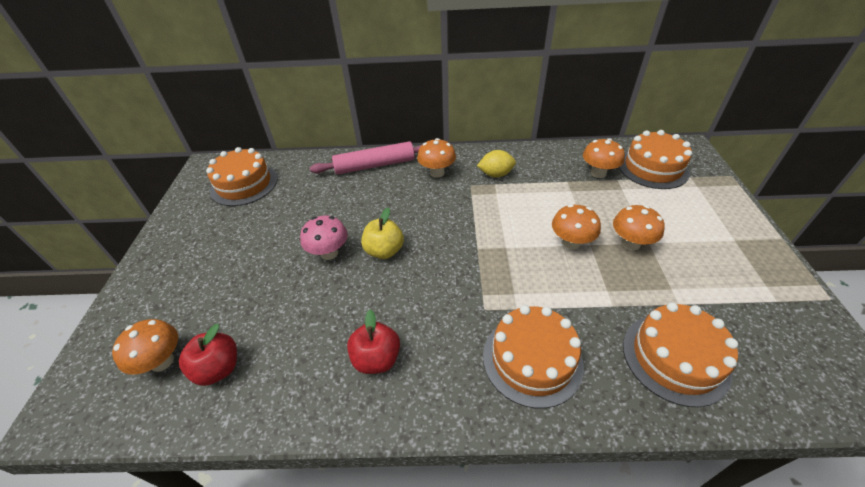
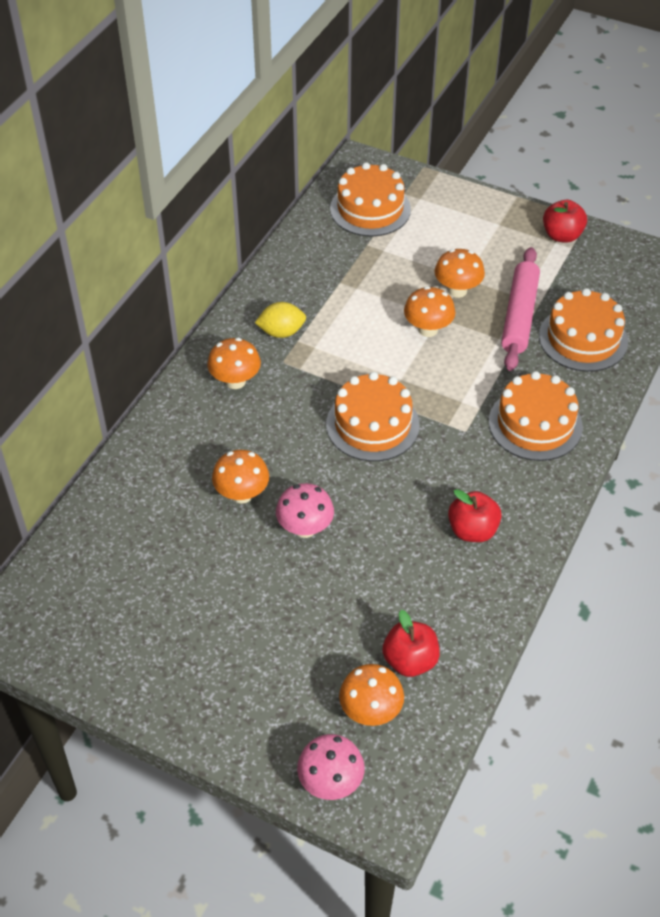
camera: 65 degrees left, 5 degrees up
(90, 362) = (330, 782): none -> pink mushroom
(244, 184) = (94, 588): orange cake -> orange cake (372, 424)
(375, 165) = (169, 434): pink rolling pin -> pink rolling pin (519, 315)
(384, 251) = (336, 478): yellow apple -> none
(496, 174) = (281, 332): yellow lemon -> yellow lemon turned 60 degrees clockwise
(598, 173) = (346, 252): orange mushroom -> orange mushroom (242, 494)
(782, 288) = (562, 235): none -> red apple

